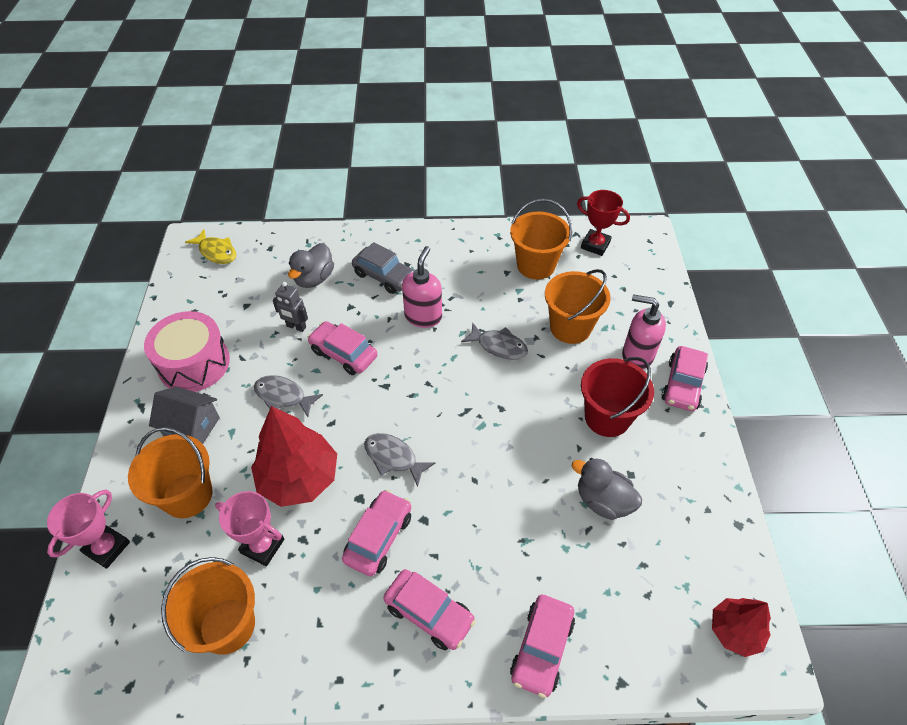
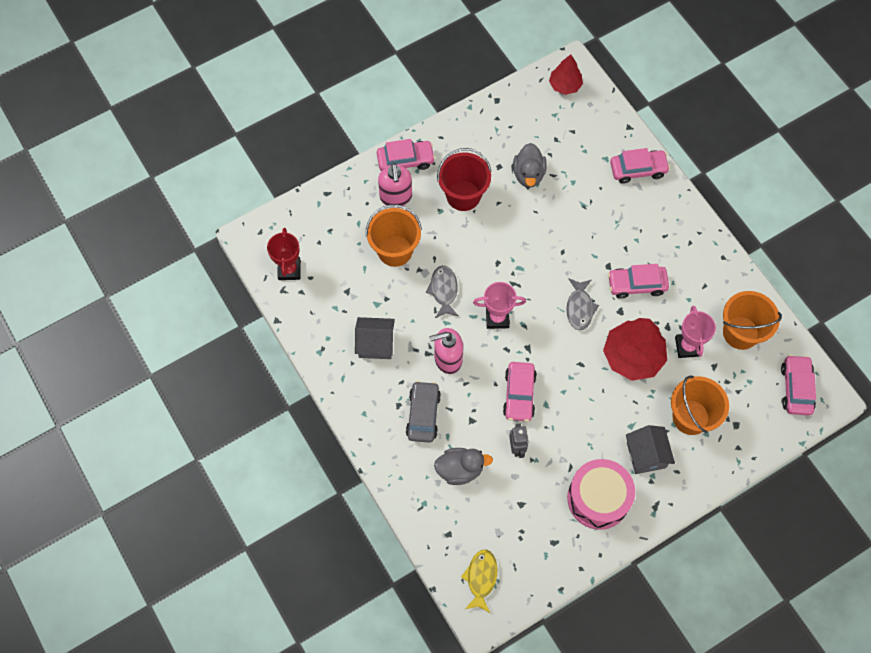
camera: 120 degrees left, 15 degrees up
(107, 548) = (753, 438): pink trophy -> pink trophy (497, 318)
(283, 396) = (582, 411): grey fish -> none
(429, 613) = (659, 233): pink car -> pink car (796, 388)
(477, 273) = (375, 344): none -> grey house
(536, 265) = (341, 304): orange bucket -> none

